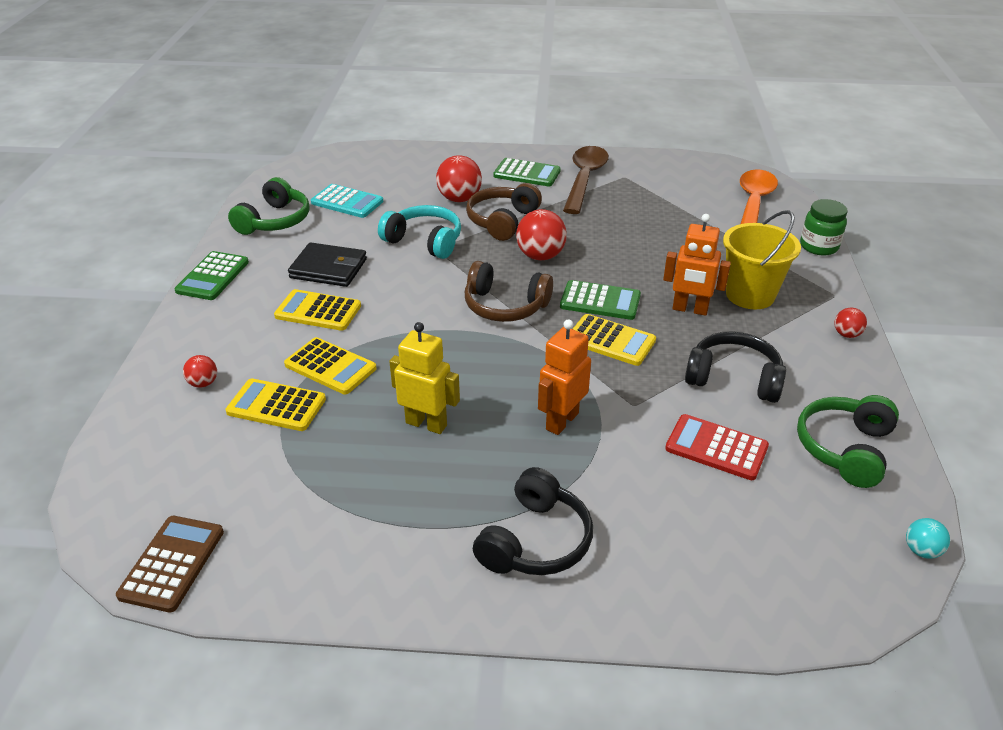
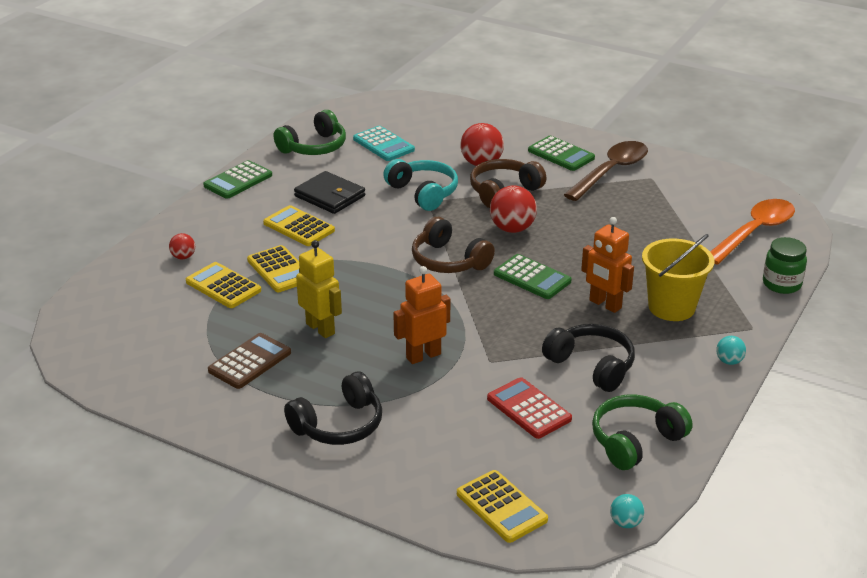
camera: 25 degrees right, 5 degrees down
(172, 563) = (95, 364): brown calculator -> brown calculator (250, 362)
(611, 341) = (513, 310): yellow calculator -> yellow calculator (501, 507)
(846, 334) = (729, 361): red ball -> turquoise ball

